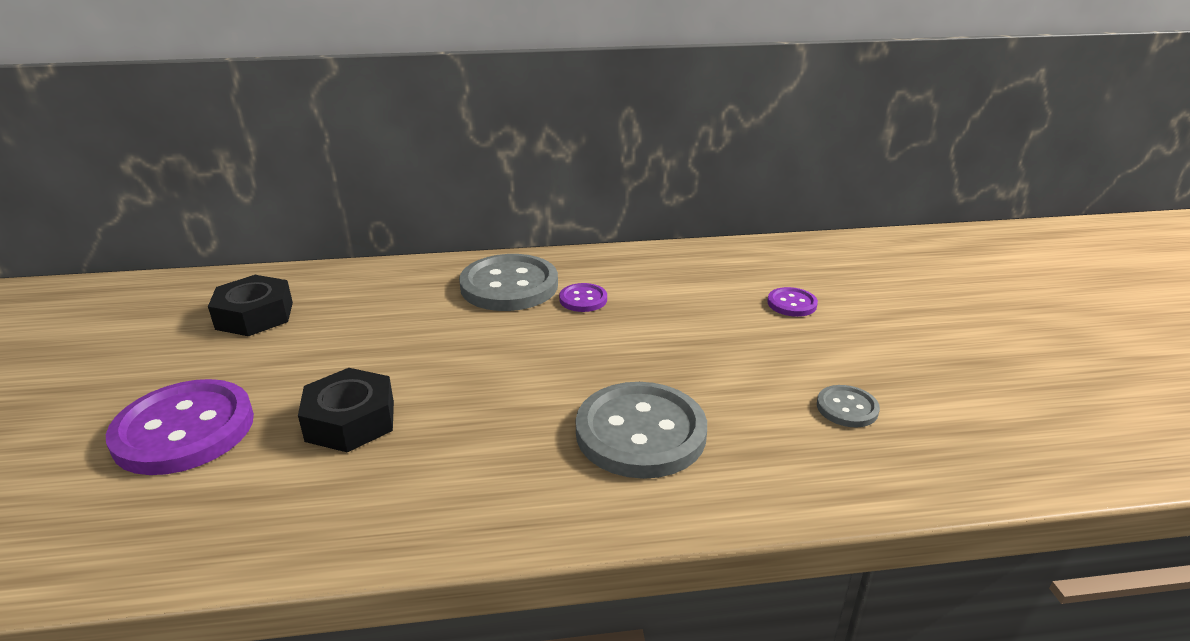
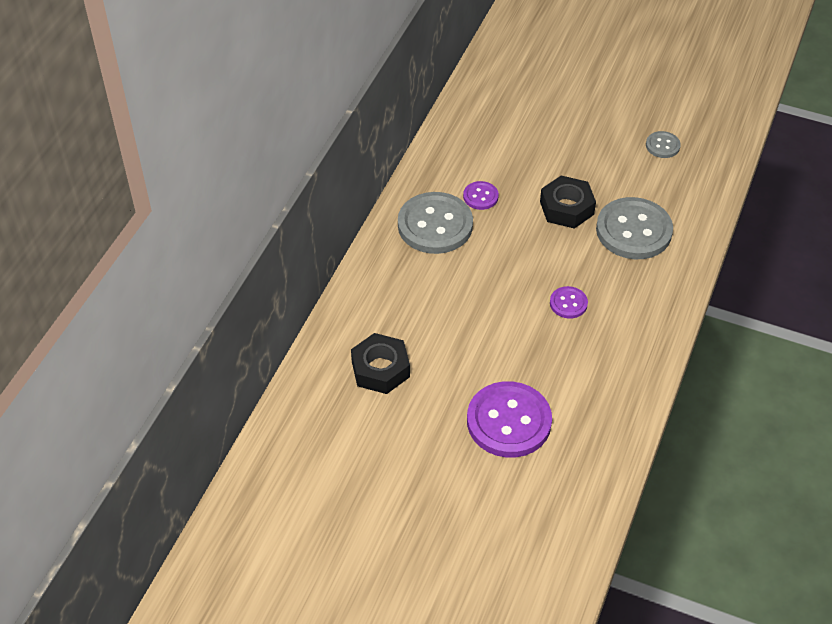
camera: 60 degrees left, 20 degrees up
(350, 420) = (547, 344): black nut -> black nut (566, 208)
(792, 304) = (554, 108): purple button -> purple button (568, 303)

